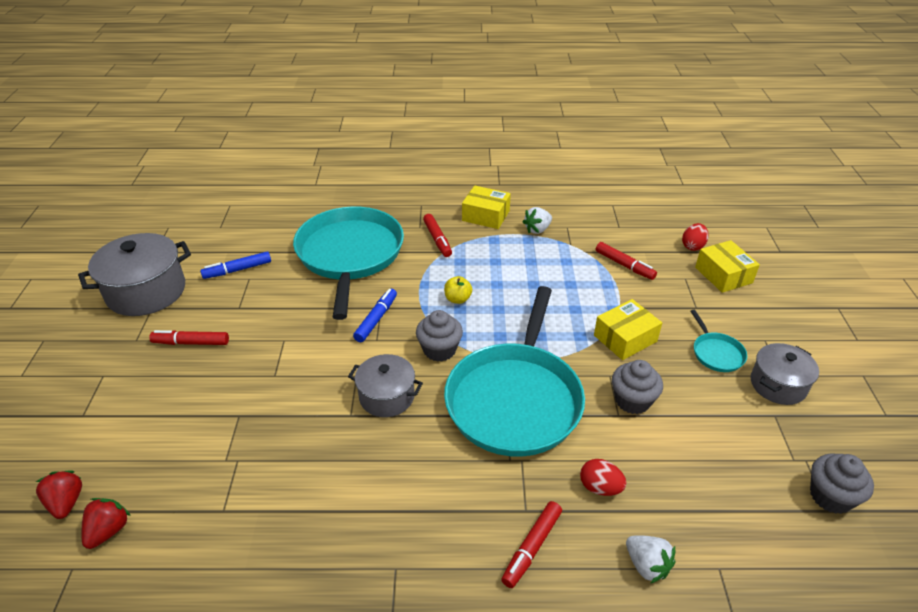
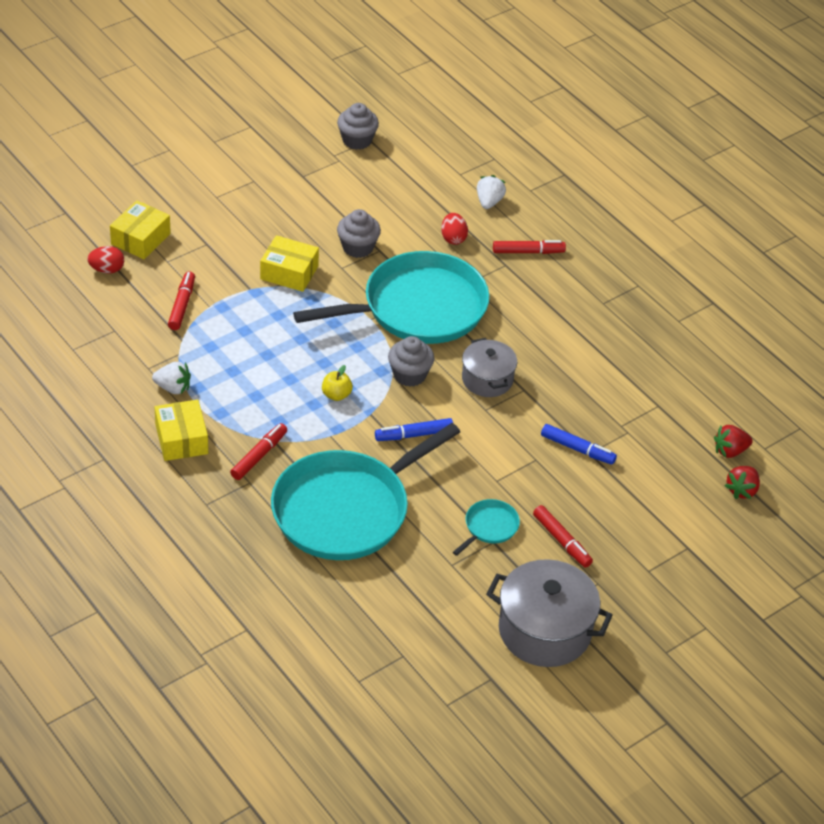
camera: 130 degrees left, 5 degrees up
(237, 270) = (450, 583): blue marker -> blue marker (577, 449)
(716, 353) = (259, 218): turquoise pan -> turquoise pan (489, 527)
(778, 385) = (267, 180): grey pot -> none

